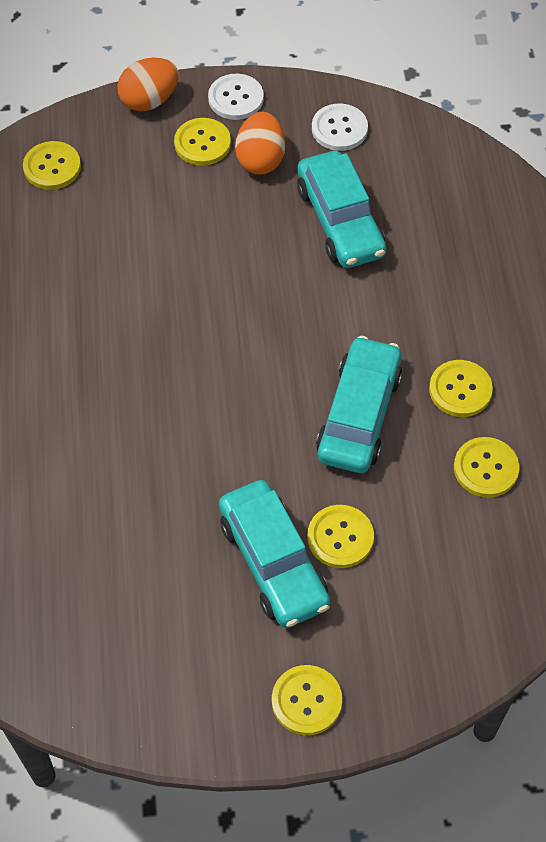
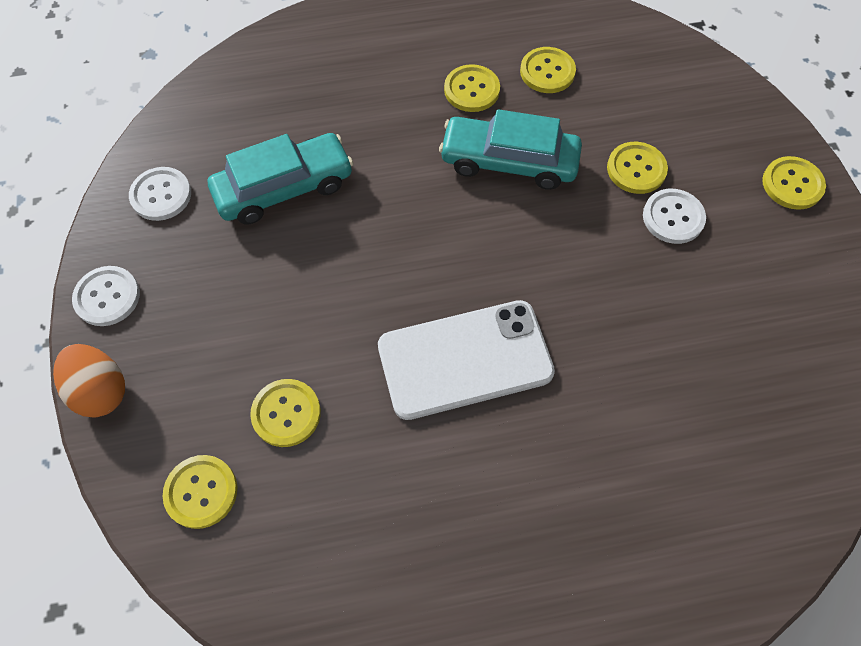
camera: 95 degrees left, 5 degrees up
(136, 354) = (465, 359): none -> white phone
(202, 143) = (173, 325): yellow button -> yellow button (286, 413)
(260, 159) = (200, 265): orange egg -> none
(273, 562) = (673, 217): turquoise car -> white button

